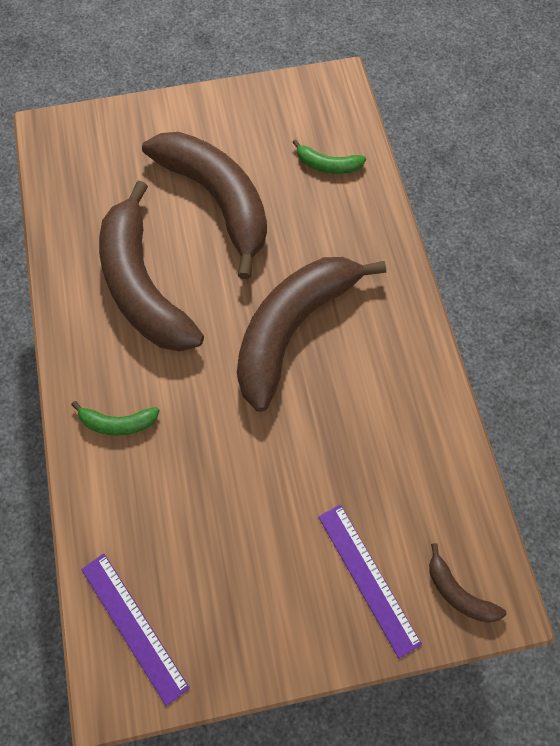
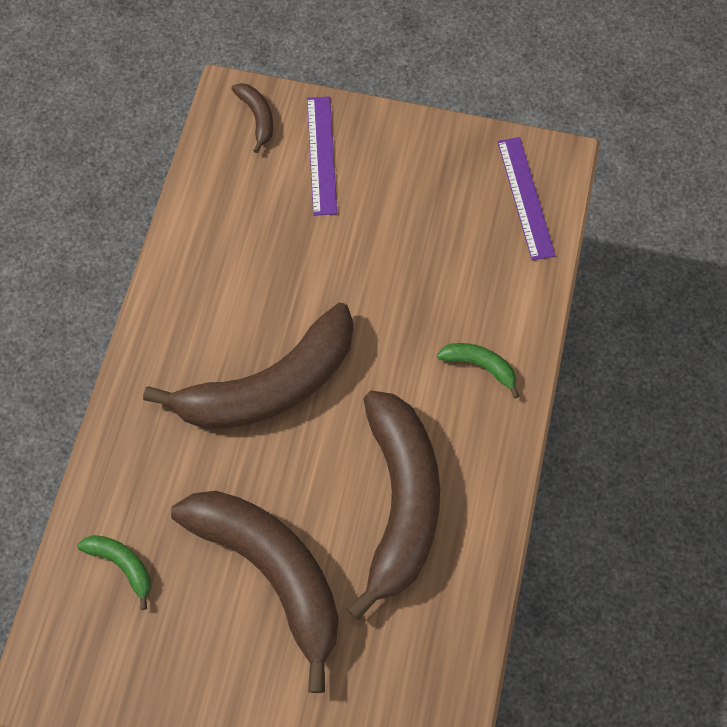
camera: 155 degrees left, 0 degrees up
(218, 201) = (272, 573): brown banana -> brown banana turned 150 degrees clockwise

